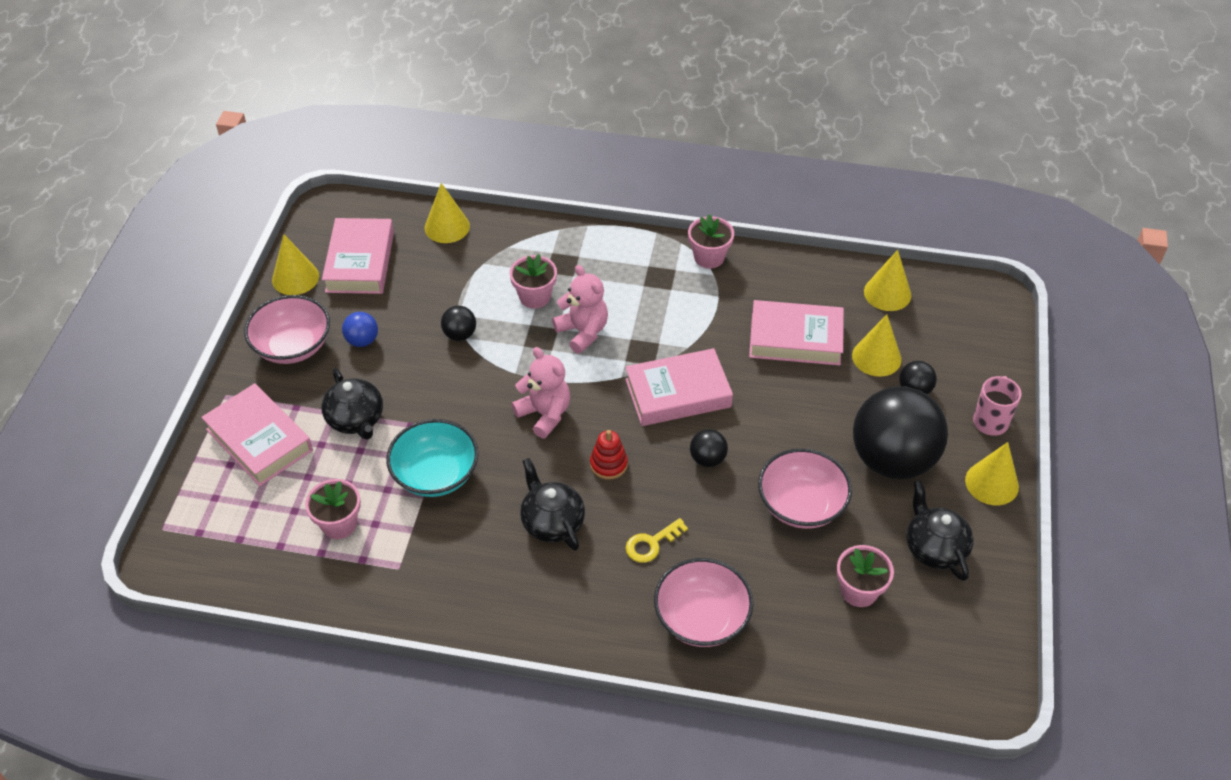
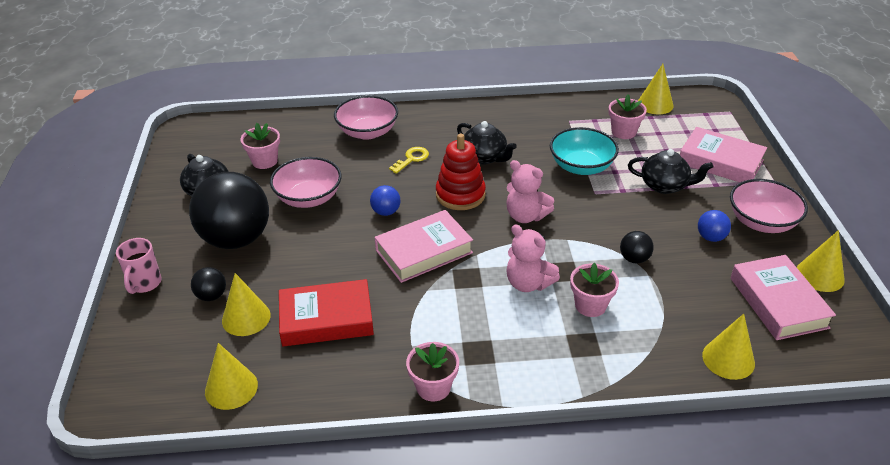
camera: 165 degrees right, 10 degrees down
(356, 419) = (665, 185): black teapot -> black teapot turned 150 degrees clockwise
(608, 464) = (460, 195): red stacking toy -> red stacking toy, size x1.70
(707, 459) = (386, 212): black ball -> blue ball
(795, 339) = (326, 319): pink book -> red book
(992, 483) = (155, 238): yellow cone -> yellow cone (655, 104)

